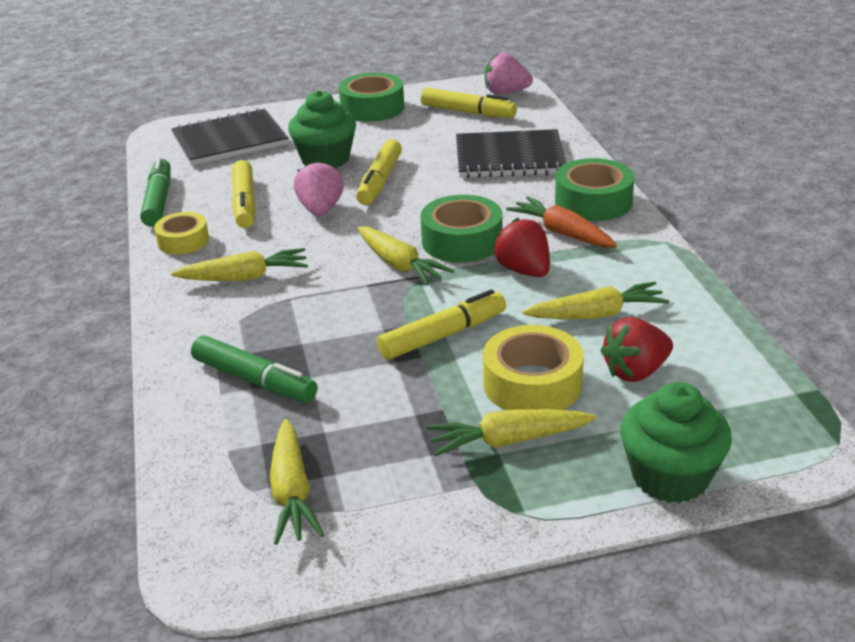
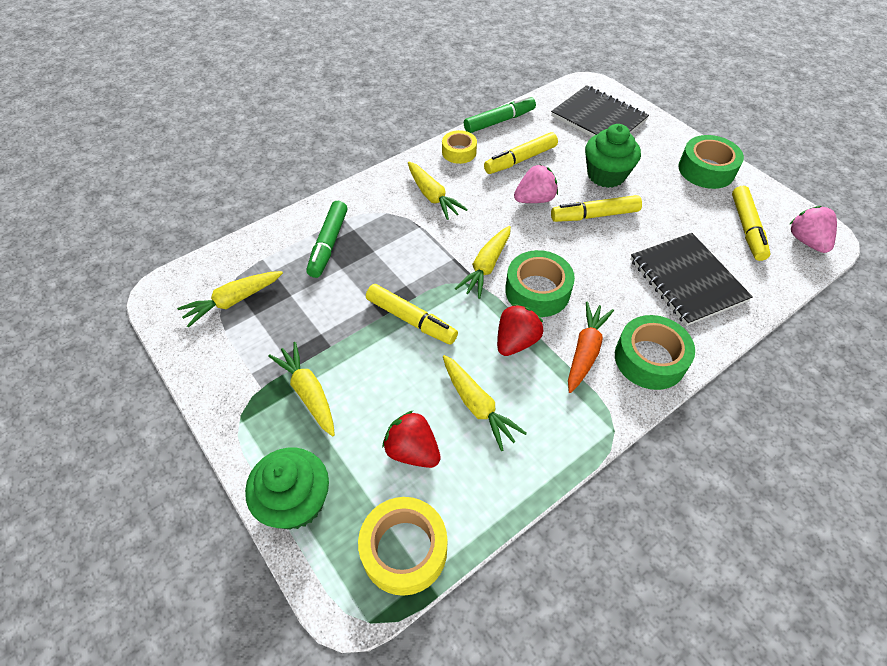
camera: 65 degrees right, 20 degrees up
(532, 384) = (374, 388): yellow tape -> yellow tape (404, 549)

